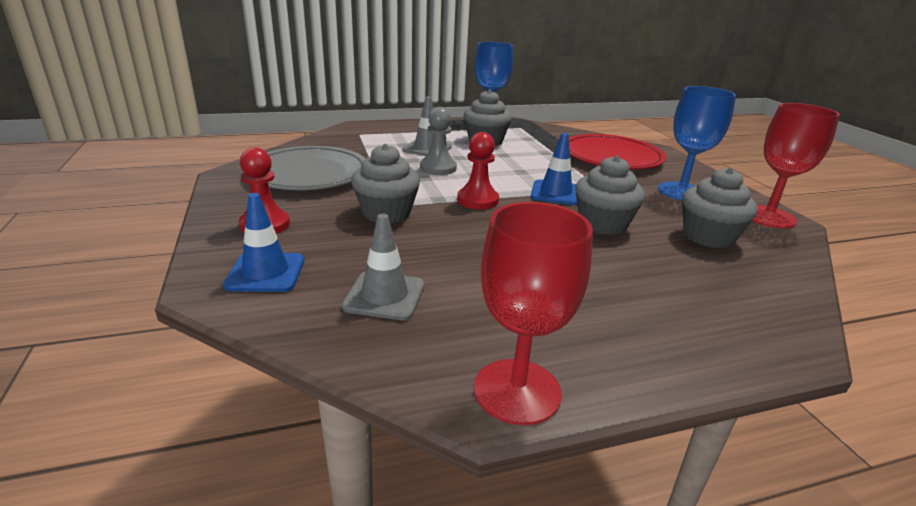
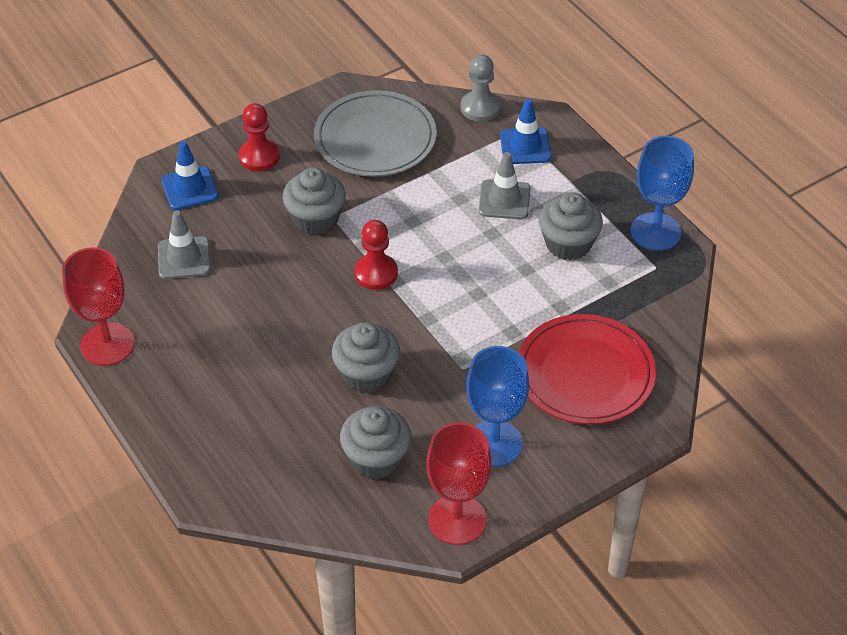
camera: 75 degrees right, 20 degrees up
(438, 168) = (446, 224): grey pawn -> grey pawn (480, 108)
(555, 193) = (428, 330): blue traffic cone -> blue traffic cone (525, 146)

